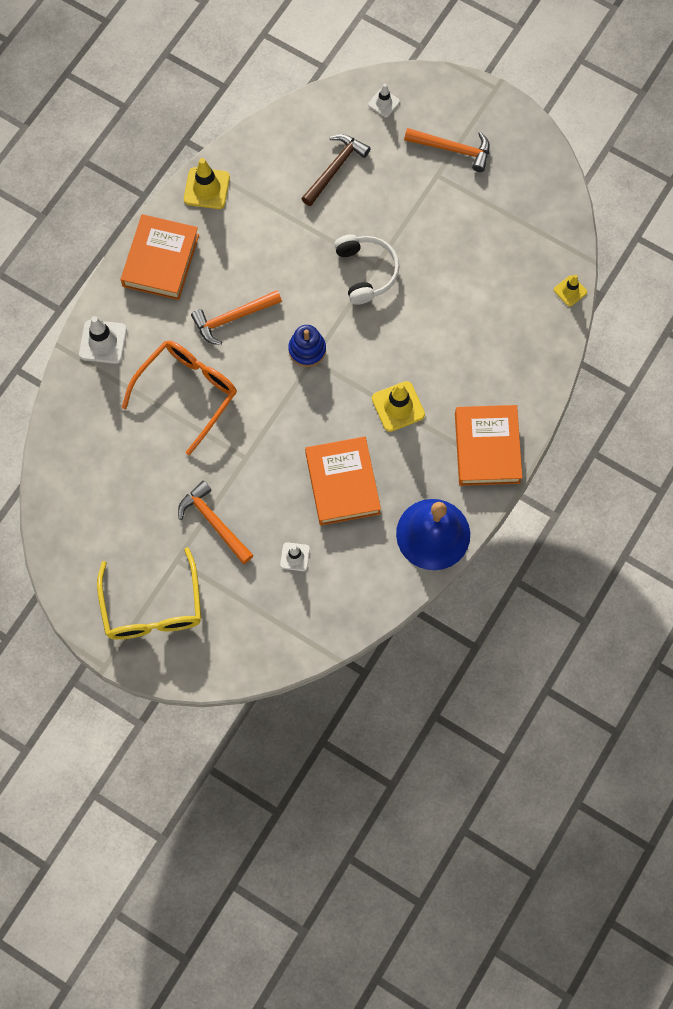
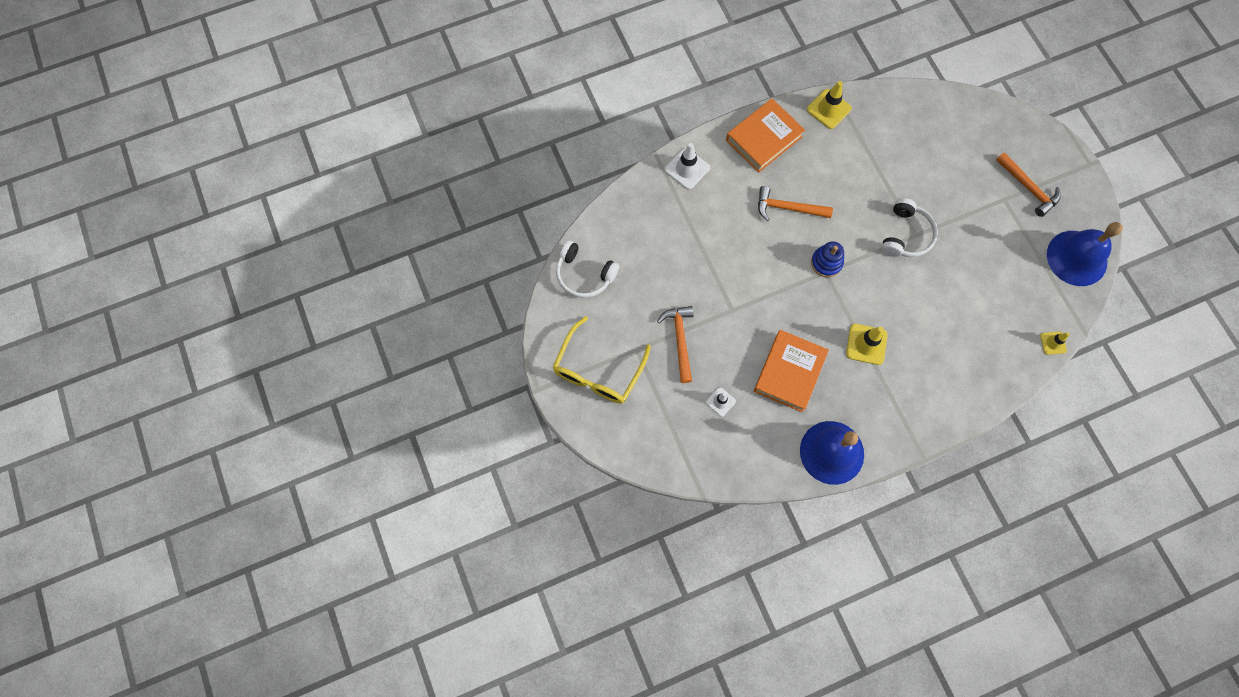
camera: 35 degrees right, 0 degrees up
(71, 520) = (584, 275): none -> white headphones
(187, 392) = (722, 239): orange glasses -> none
(335, 168) = (930, 150): brown hammer -> none
(384, 103) = (997, 125): white traffic cone -> none
(487, 448) = (913, 416): orange book -> none
(541, 192) = (1077, 258): none -> blue bell

